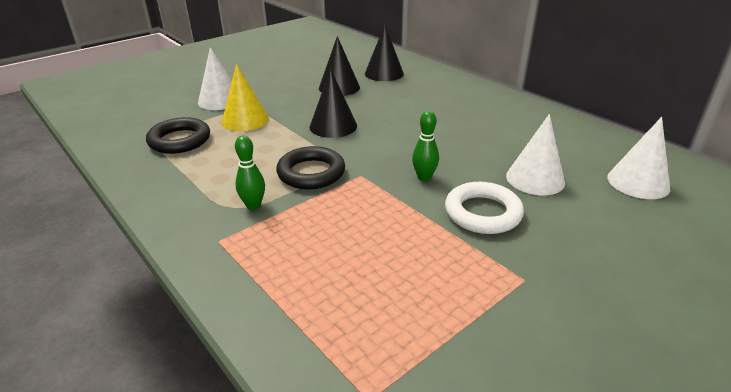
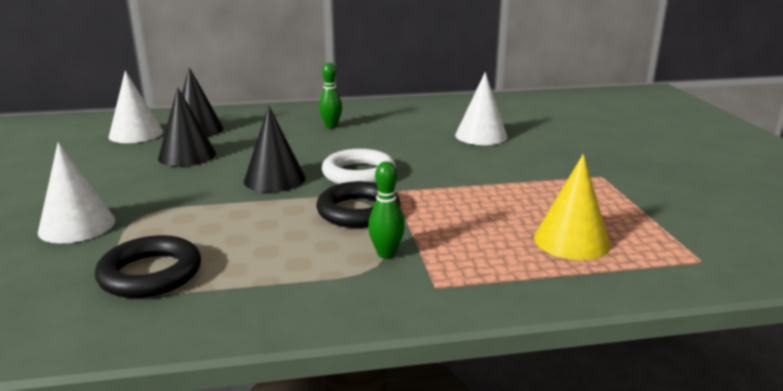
camera: 60 degrees left, 10 degrees down
(245, 120) = (171, 221): yellow cone -> yellow cone (571, 241)
(424, 177) = (432, 168): green bowling pin -> green bowling pin (331, 126)
(482, 213) = (508, 164): white ring -> white ring (359, 174)
(638, 182) = (519, 113): white cone -> white cone (136, 134)

